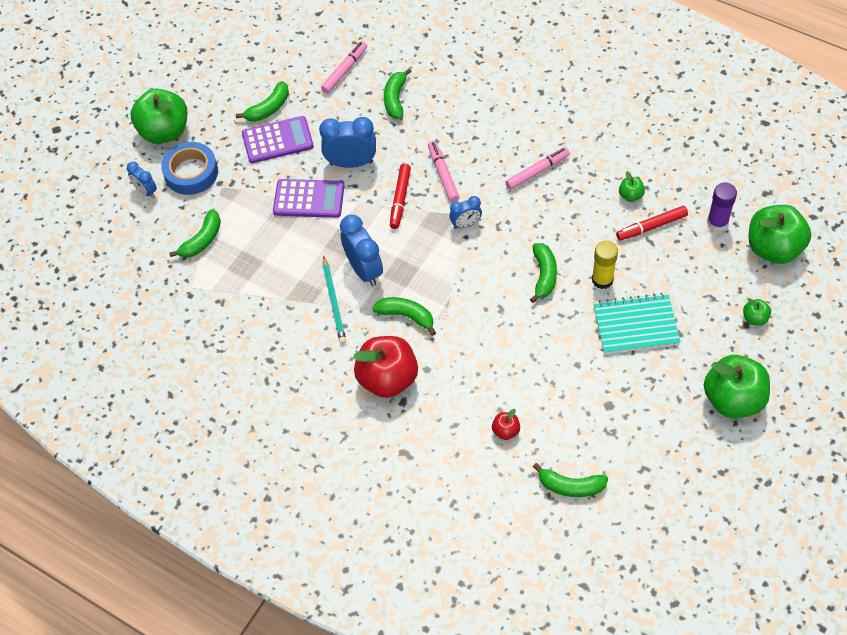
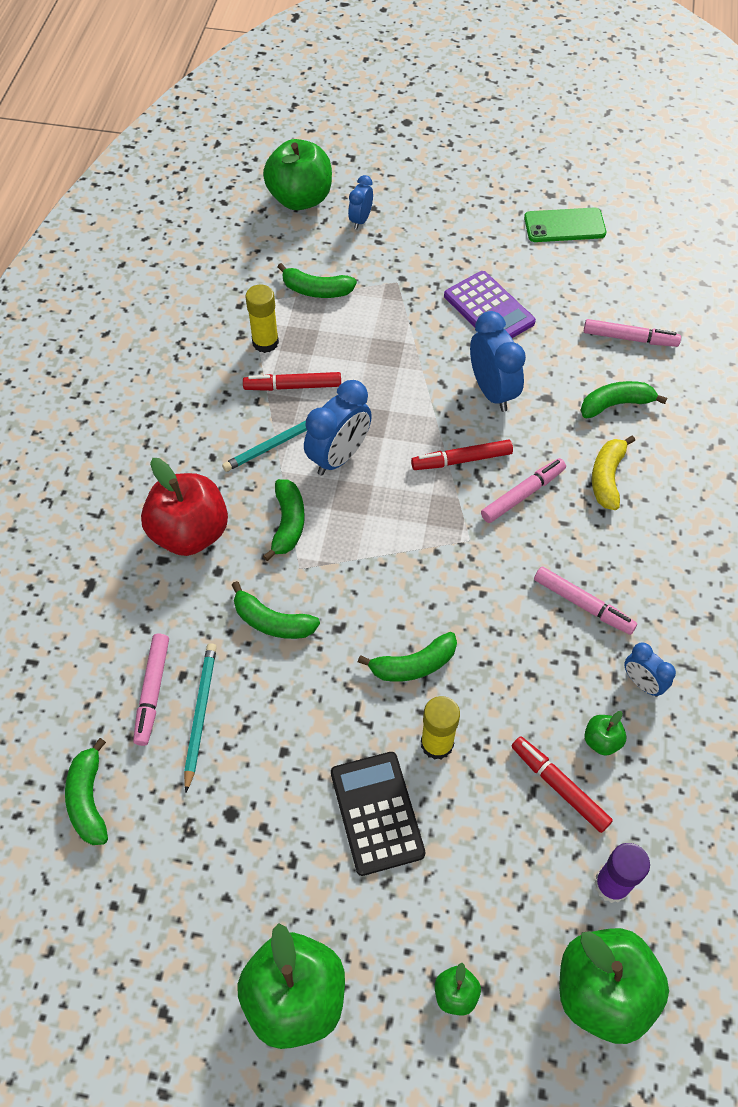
camera: 65 degrees right, 0 degrees up
(164, 131) = (449, 207): green apple -> green apple (300, 199)
(191, 172) = (404, 249): blue tape -> none
(223, 69) = (564, 226): none -> green phone
(236, 287) = (265, 342): none -> yellow glue stick
(268, 108) = (531, 285): green banana -> green banana (272, 621)
(287, 281) = (293, 386): none -> red marker
(309, 199) = (418, 367): purple calculator -> none
(450, 125) = (607, 478): none -> yellow banana
(466, 224) = (456, 545): blue clock -> blue clock (642, 683)
(506, 431) = (152, 692): red apple -> pink marker
(533, 406) = (200, 714): none -> turquoise pencil
(635, 325) = (377, 813): turquoise notebook -> black calculator

